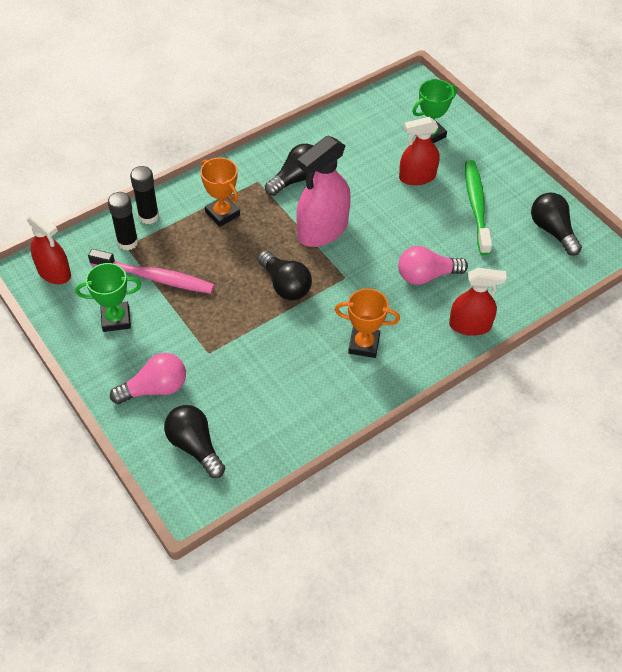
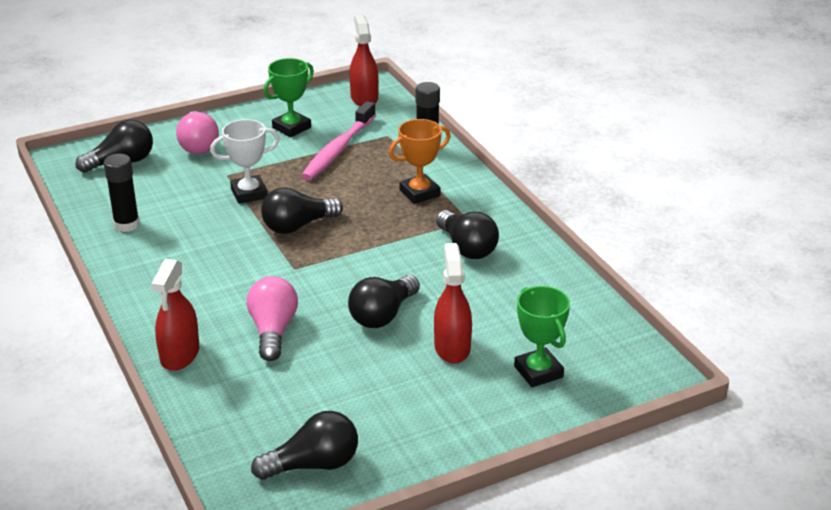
camera: 100 degrees right, 20 degrees down
(54, 272) = (364, 98): red spray bottle -> red spray bottle turned 120 degrees clockwise
(116, 319) = (291, 128): green trophy -> green trophy turned 45 degrees clockwise
(128, 242) = (393, 136): black glue stick -> black glue stick (126, 225)
(239, 329) = (249, 193): none -> white trophy
(322, 230) = (374, 259): pink spray bottle -> none
(364, 344) = (190, 270): orange trophy -> none
(391, 216) = (383, 315): none -> black light bulb
(476, 206) = (382, 395): green toothbrush -> none

